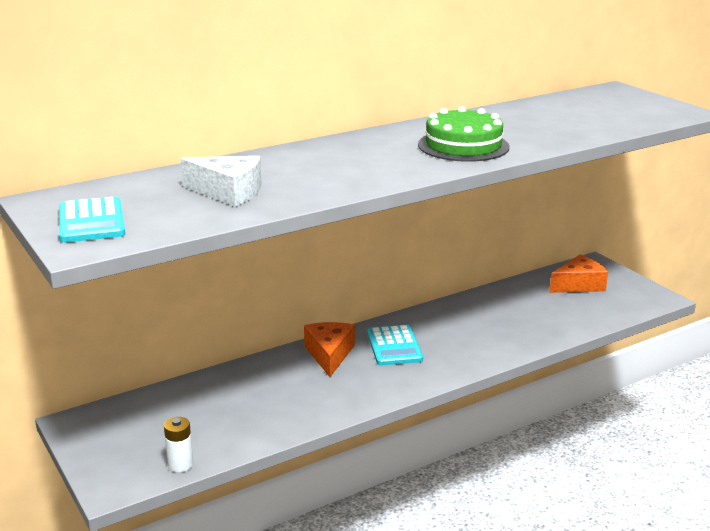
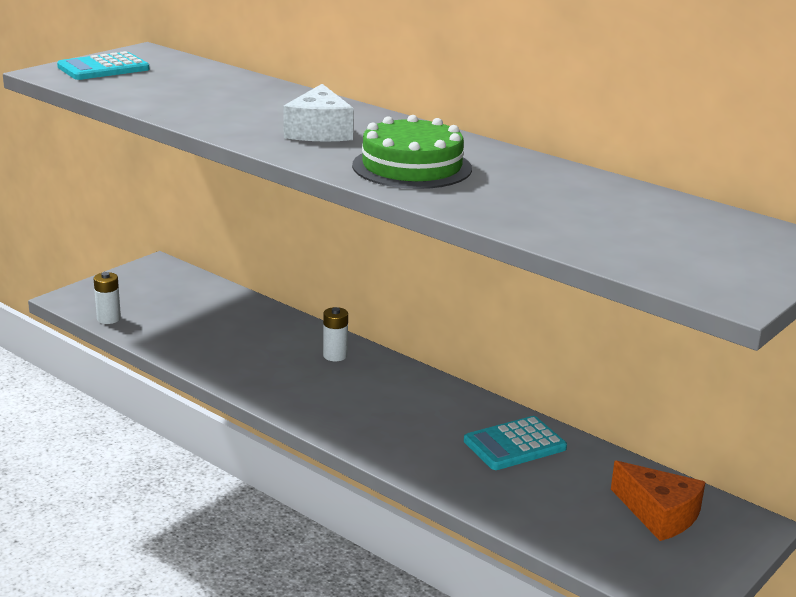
camera: 70 degrees right, 0 degrees up
(228, 192) = (193, 95): white cheese -> white cheese (319, 131)
(329, 355) = (335, 355): orange cheese -> white battery
(394, 346) = (377, 390): turquoise calculator -> turquoise calculator (514, 444)

